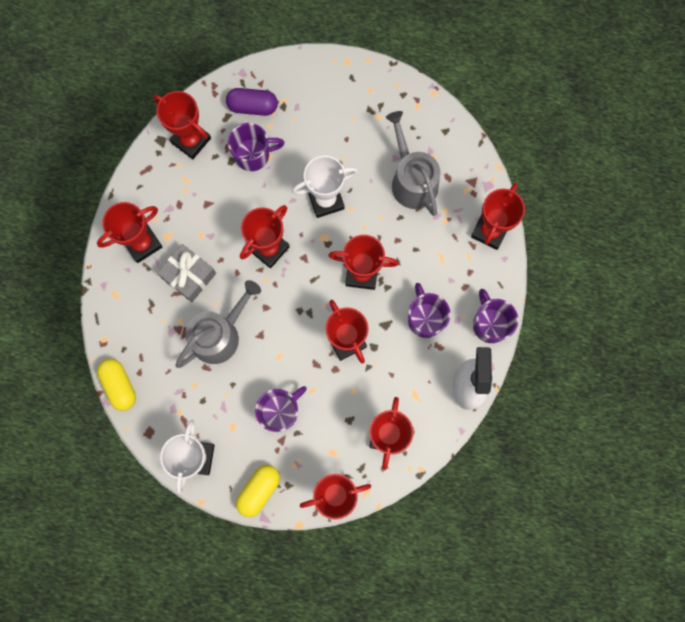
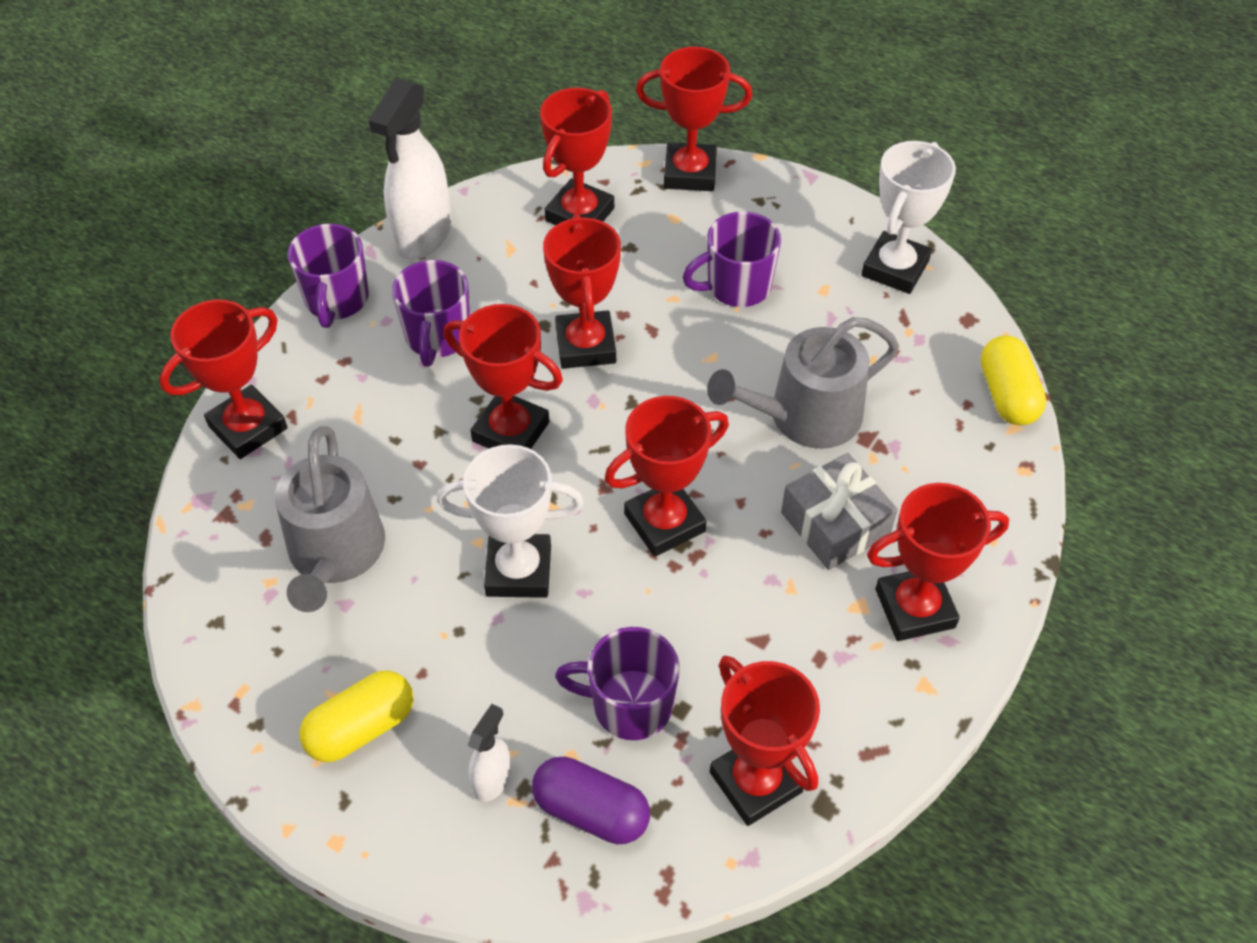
camera: 160 degrees left, 25 degrees down
(259, 490) = (807, 206): yellow capsule -> yellow capsule (361, 728)
(297, 105) = (492, 779): none -> white spray bottle

